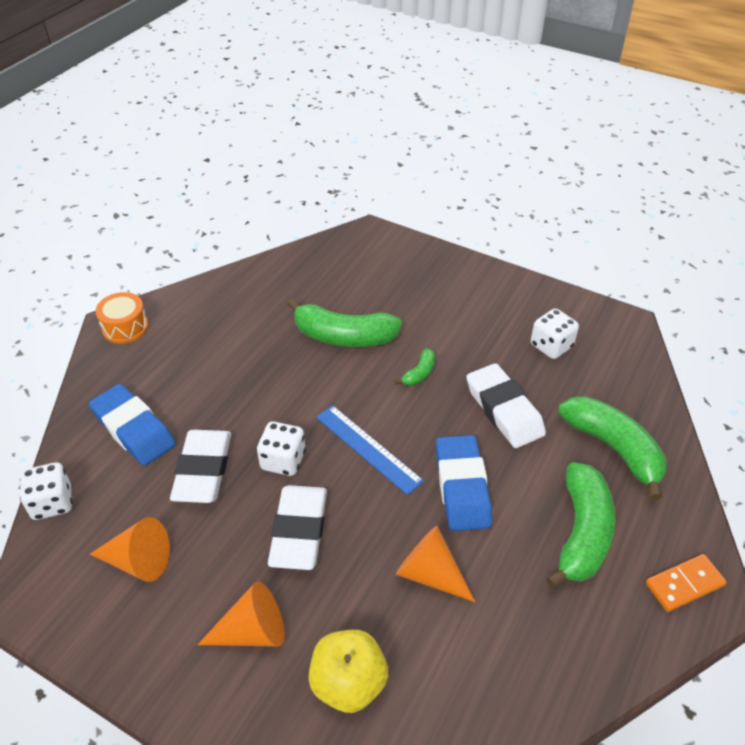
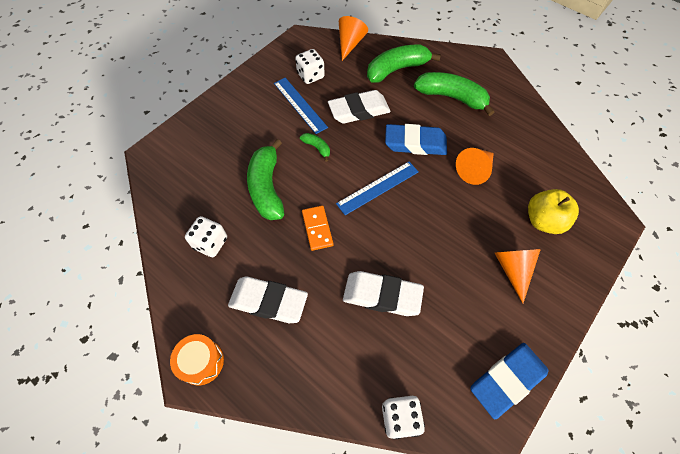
camera: 80 degrees left, 15 degrees up
(133, 429) = (331, 350): blue eraser -> blue eraser (507, 380)
(138, 561) = (459, 343): orange cone -> orange cone (350, 44)
(283, 460) = (381, 240): white dice -> white dice (210, 243)
(299, 531) = (440, 236): white eraser -> white eraser (268, 301)
(344, 336) = (267, 187): green banana -> green banana turned 150 degrees clockwise
(490, 343) = (299, 105): none -> blue ruler
(684, 584) = (484, 67): orange domino -> orange domino (317, 228)

